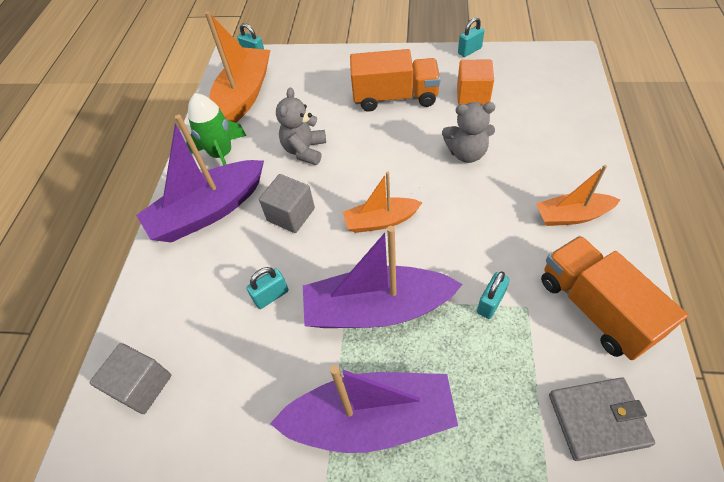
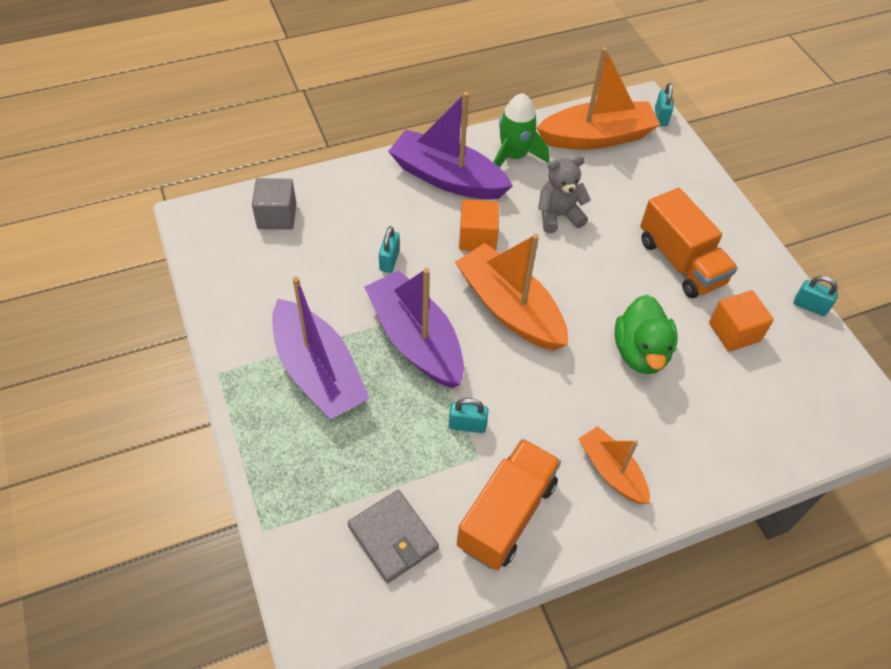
camera: 55 degrees right, 0 degrees up
(271, 296) = (389, 260): turquoise padlock -> turquoise padlock turned 75 degrees clockwise
(291, 214) = (477, 238): grey cube -> orange cube
(381, 221) = (510, 309): orange boat -> orange boat, size x1.74
(466, 153) = (640, 352): grey teddy bear -> green duck

